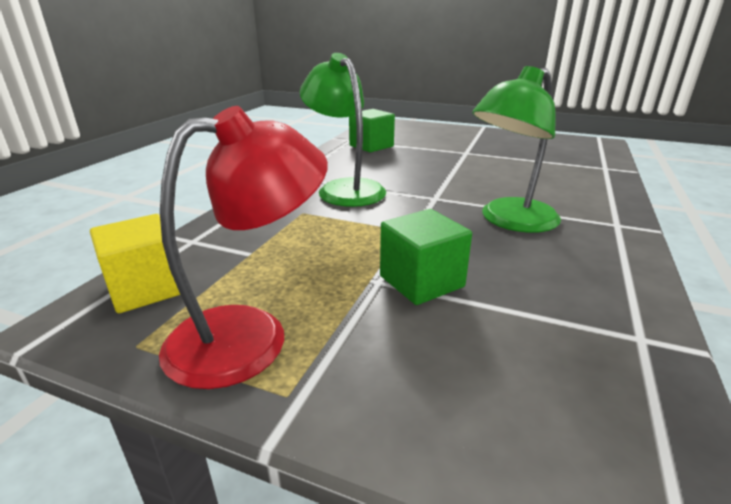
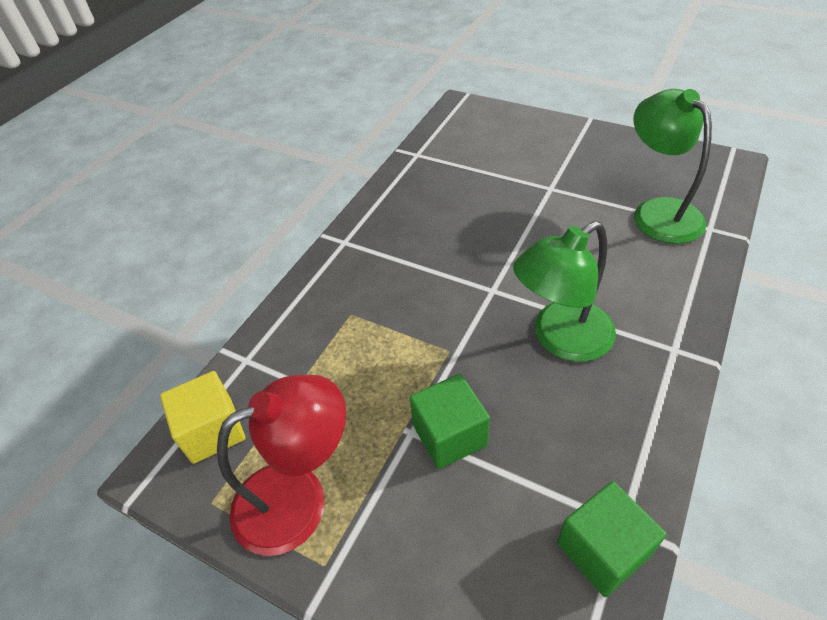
camera: 10 degrees right, 20 degrees up
(345, 188) = (398, 269): green lamp -> green lamp (658, 212)
(371, 146) = (439, 171): green cube -> green cube (602, 550)

